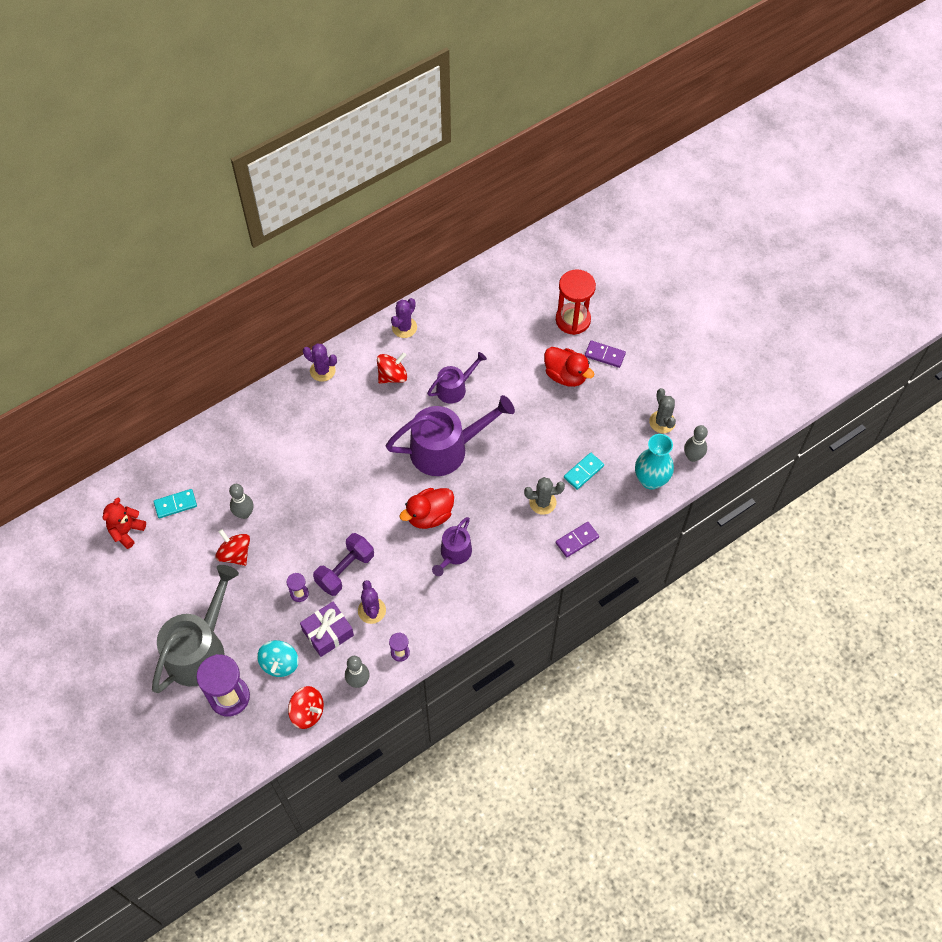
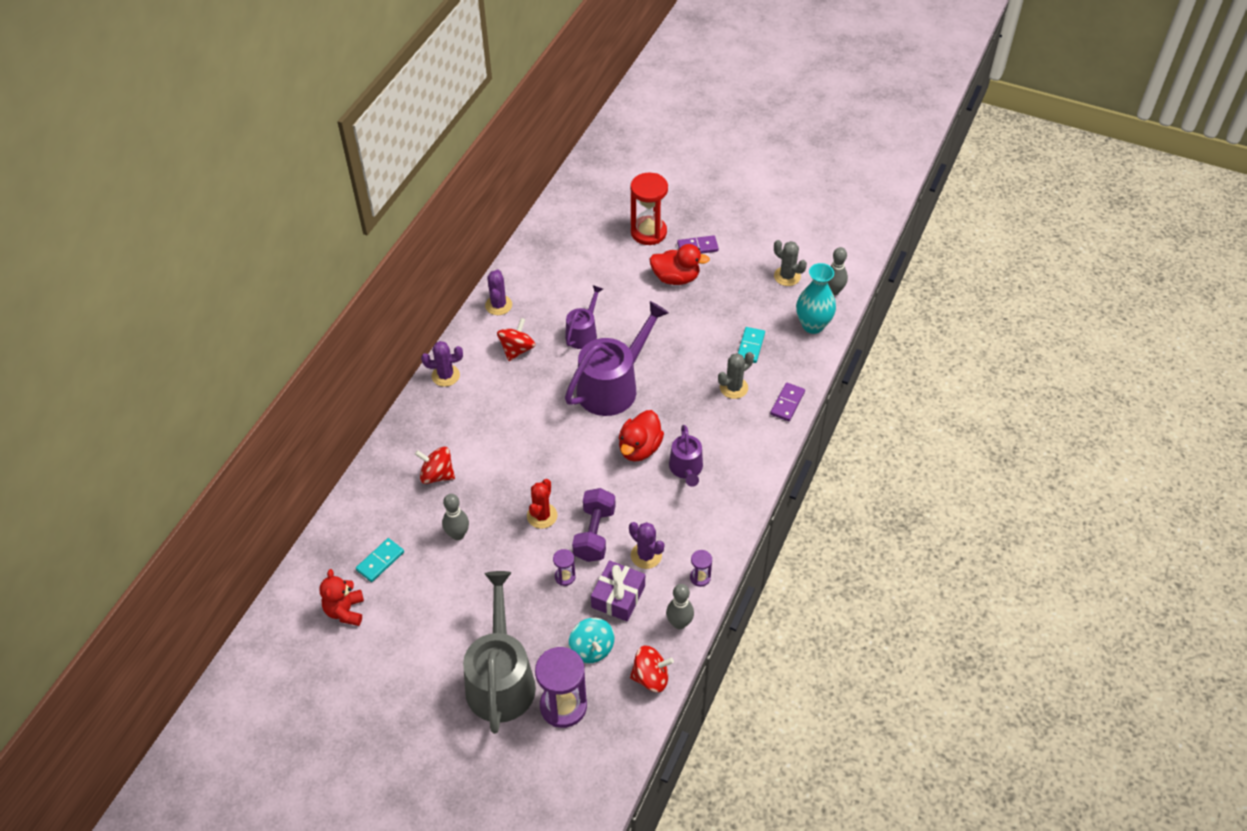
camera: 30 degrees left, 10 degrees down
(235, 554) = (474, 575): red spinning top -> red spinning top (437, 475)
(316, 532) = (542, 516): none -> red cactus

